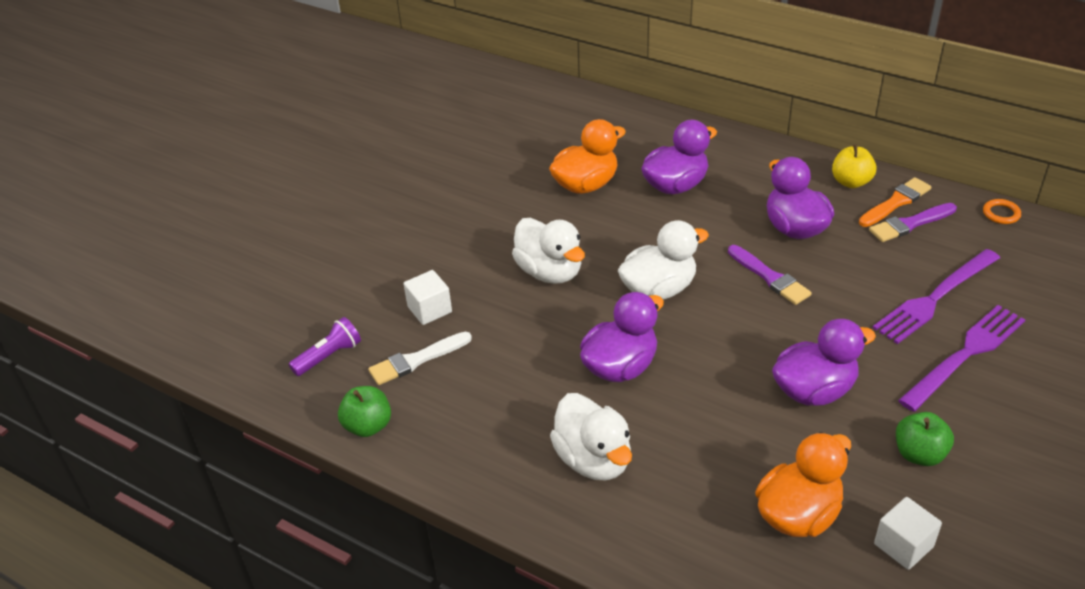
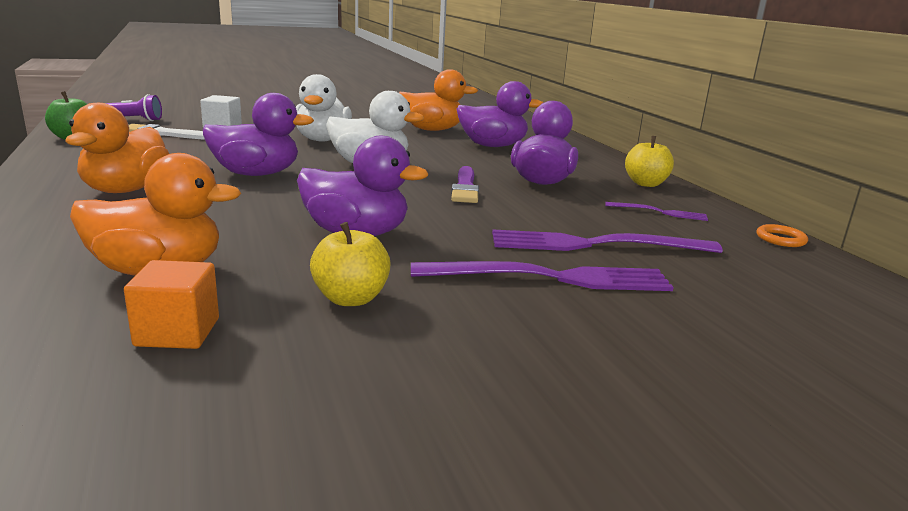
camera: 35 degrees right, 20 degrees down
(593, 459) = (126, 190): white duck -> orange duck
(896, 202) = (669, 201): orange brush -> none
(903, 545) = (177, 332): white cube -> orange cube
(910, 224) = (659, 212): purple brush -> purple fork
(919, 454) = (351, 298): green apple -> yellow apple

